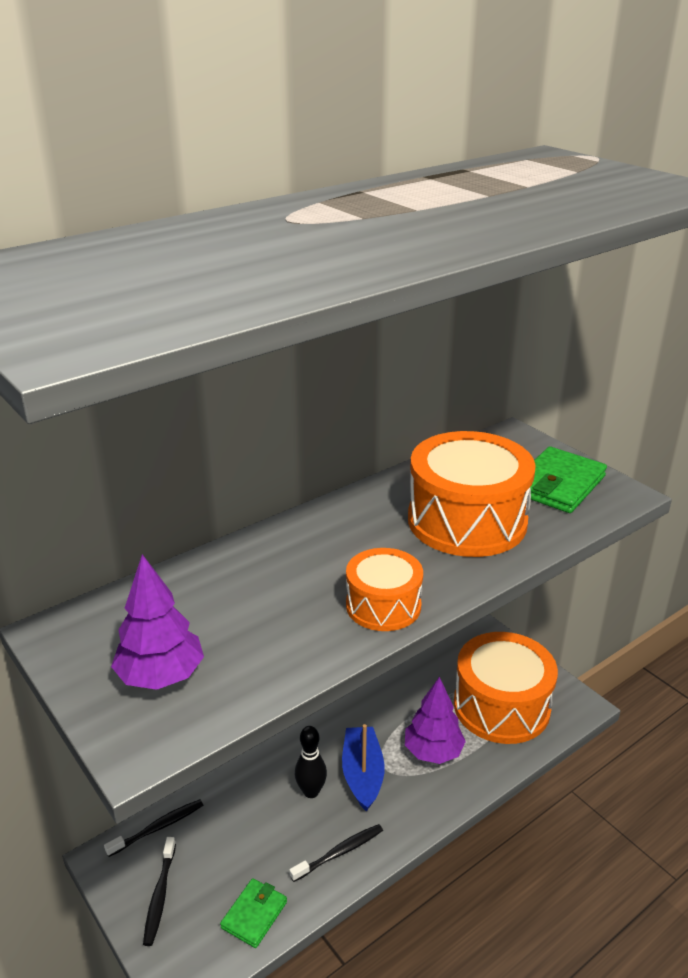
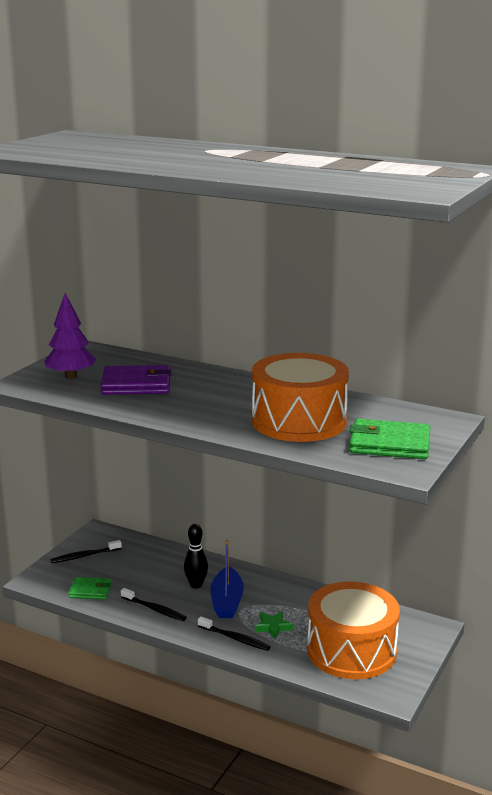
camera: 65 degrees right, 10 degrees down
(158, 828) = (129, 540): black toothbrush -> black toothbrush (235, 638)
(254, 616) = (136, 385): none -> purple wallet
(362, 774) = (227, 601): blue boat -> blue boat turned 120 degrees clockwise
(383, 605) = (176, 413): orange drum -> none
(433, 752) = (273, 627): purple tree -> green star

